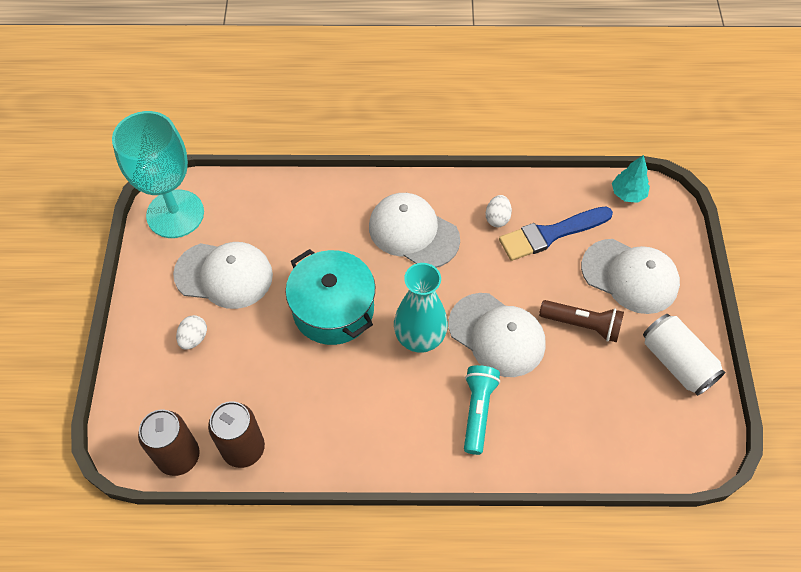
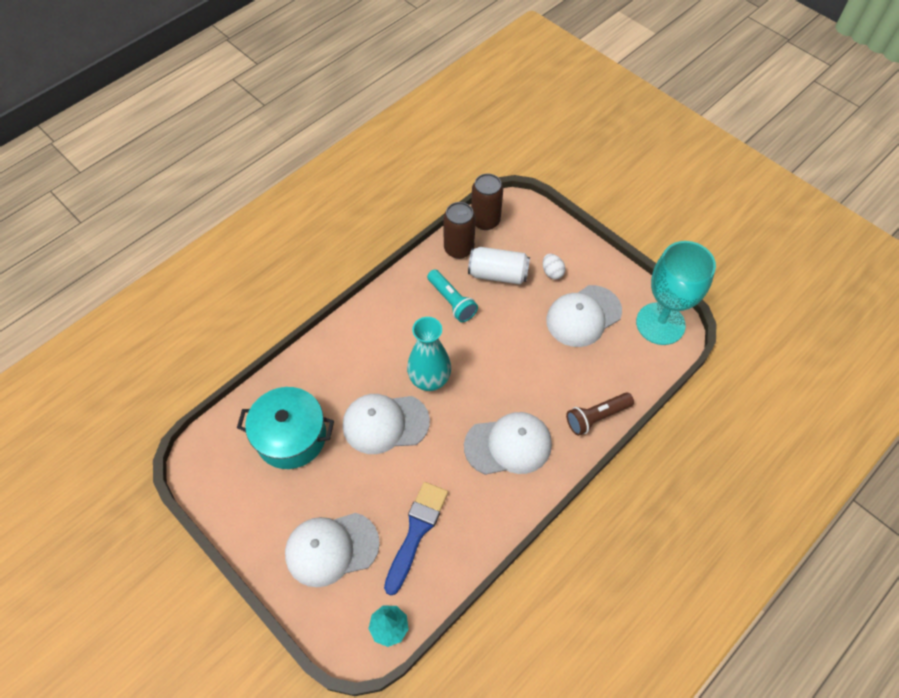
camera: 135 degrees right, 0 degrees up
(333, 309) = (498, 352): turquoise pot -> turquoise pot (291, 437)
(478, 411) = (354, 368): turquoise flashlight -> turquoise flashlight (451, 301)
(497, 218) = (465, 509): white egg -> none
(582, 325) = (336, 479): brown flashlight -> brown flashlight (596, 417)
(677, 362) = (251, 508): white can -> white can (498, 274)

